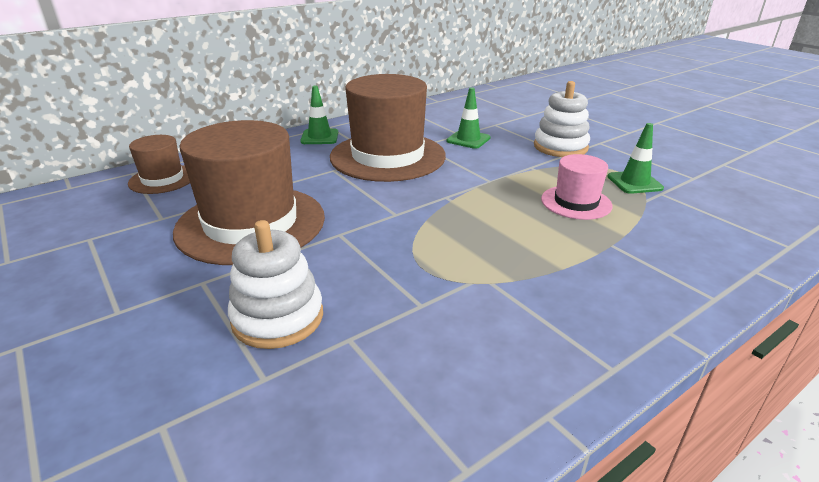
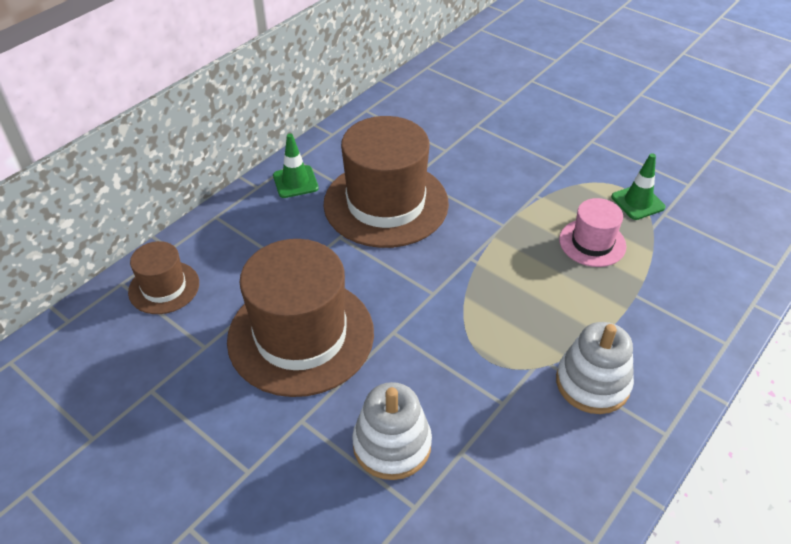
camera: 15 degrees left, 15 degrees up
(468, 139) = (458, 158): green traffic cone -> none
(560, 147) = (555, 155): white stacking toy -> white stacking toy (592, 383)

